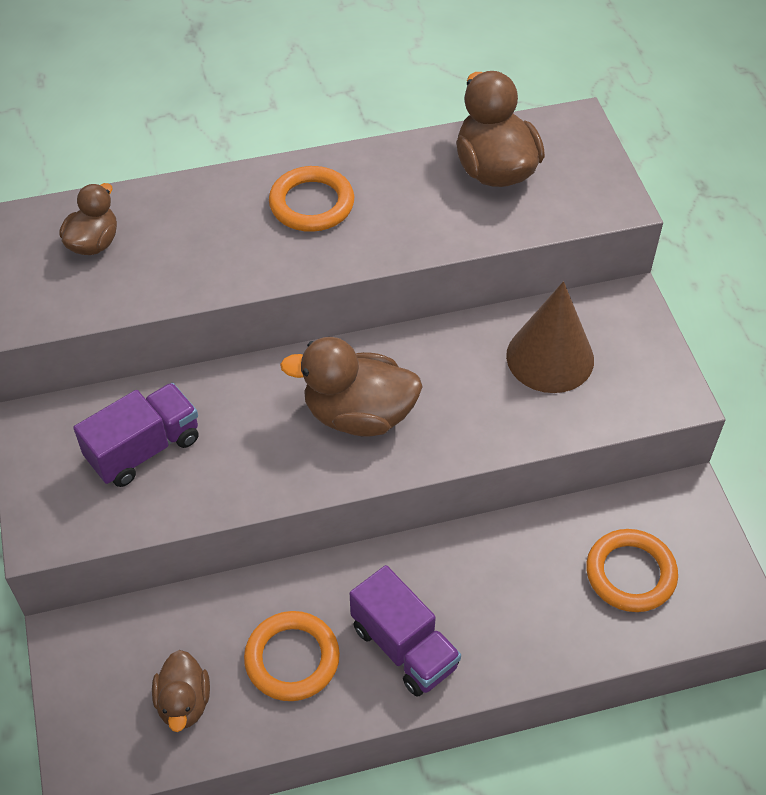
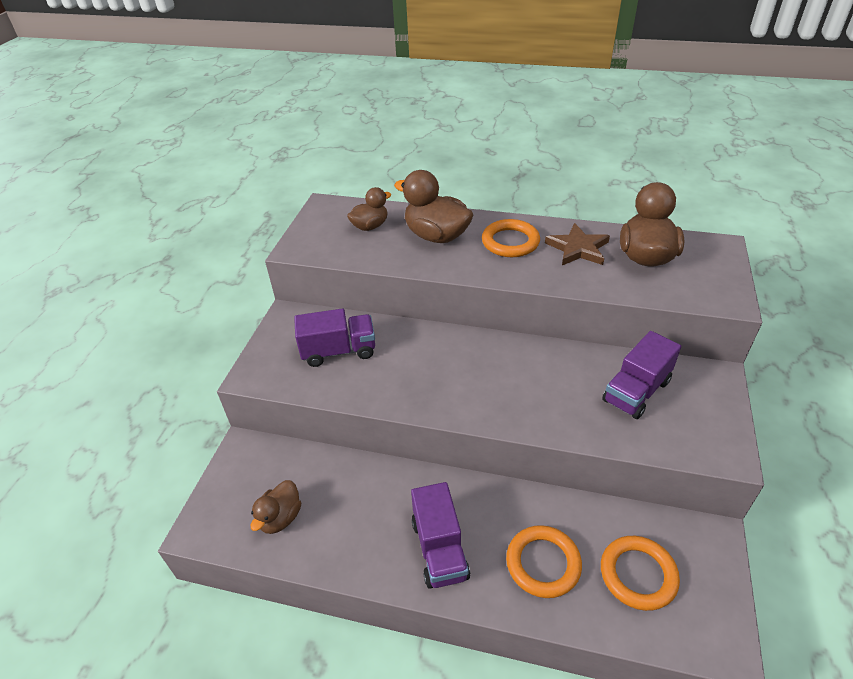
camera: 30 degrees right, 10 degrees down
(292, 659) = (362, 522): orange ring -> orange ring (543, 563)
(358, 415) = (480, 379): brown duck -> brown duck (436, 236)
(405, 185) = (578, 248): none -> brown star
(550, 357) = (636, 391): brown cone -> purple truck

